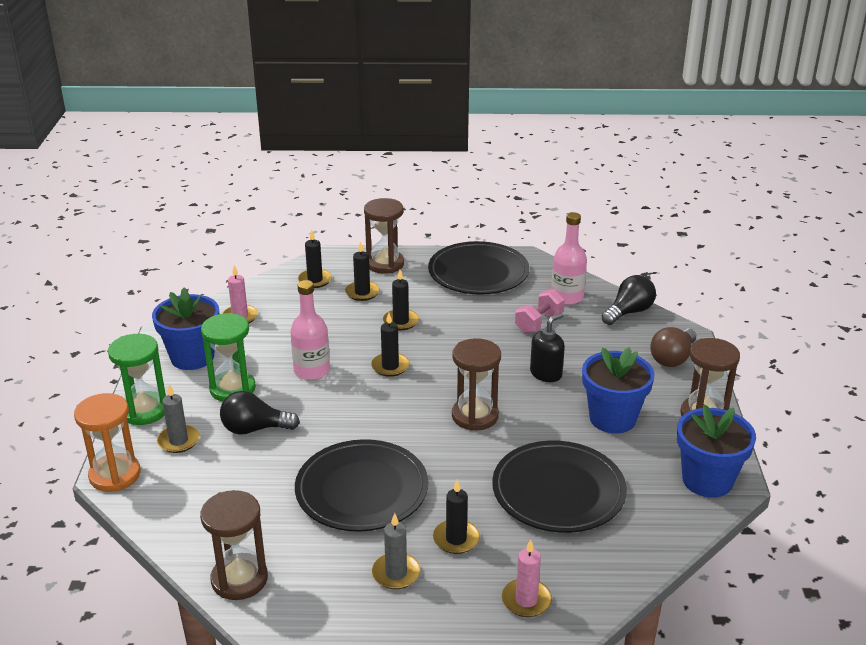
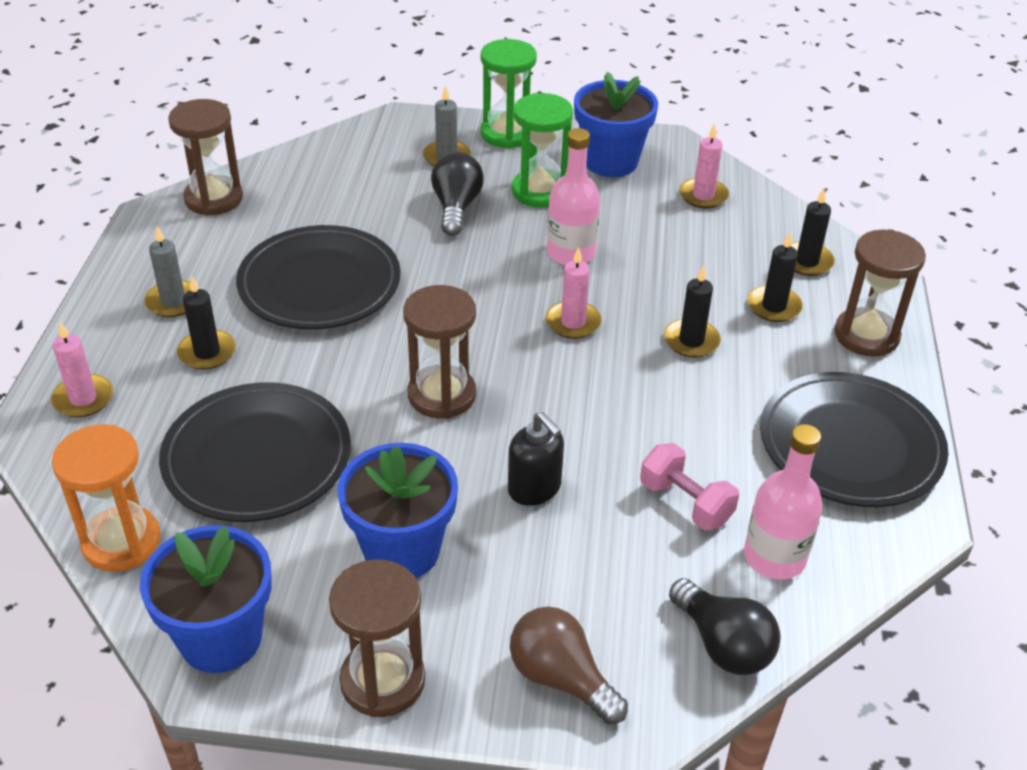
camera: 95 degrees right, 10 degrees up
(115, 475) = (399, 121): orange hourglass -> orange hourglass (121, 542)
(390, 366) = (573, 322): black candle -> pink candle

